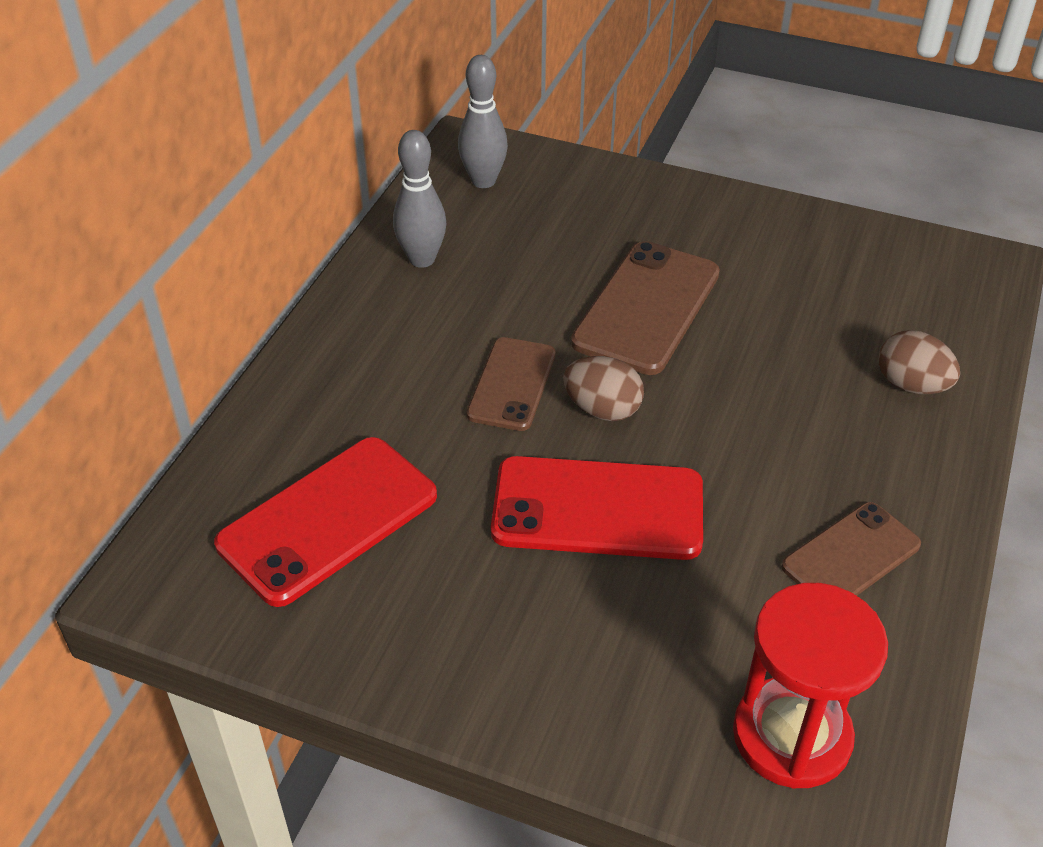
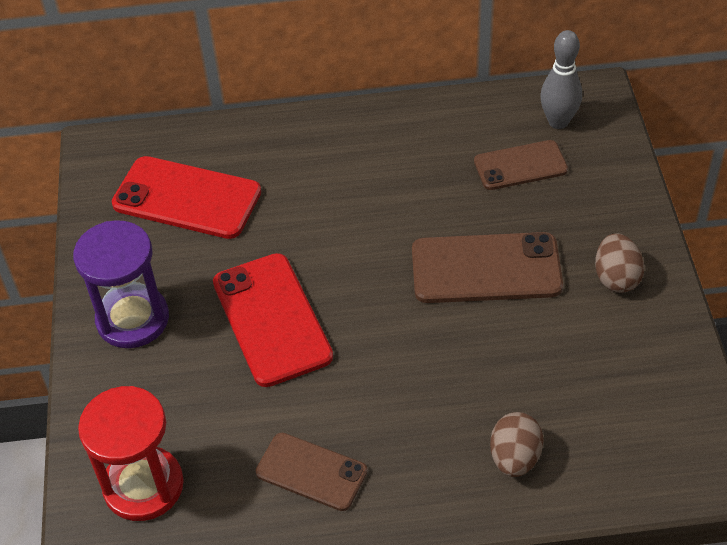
camera: 65 degrees right, 5 degrees up
(422, 259) = (446, 130): grey bowling pin -> none
(499, 652) = (133, 319): none -> purple hourglass
(512, 384) = (356, 230): brown phone -> brown phone (520, 166)
(602, 409) = (364, 285): brown egg -> brown egg (616, 278)

